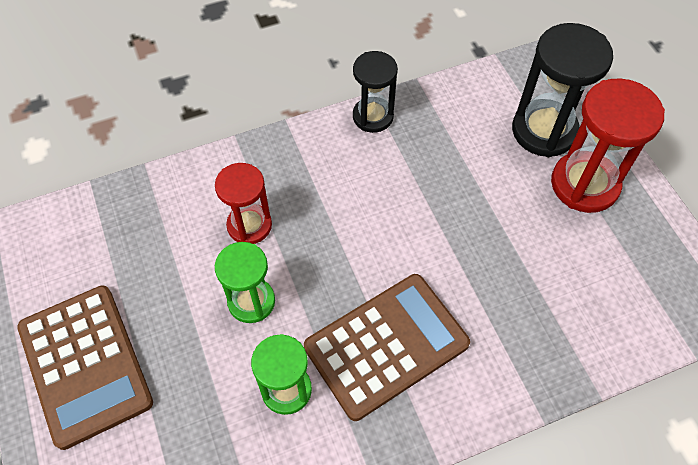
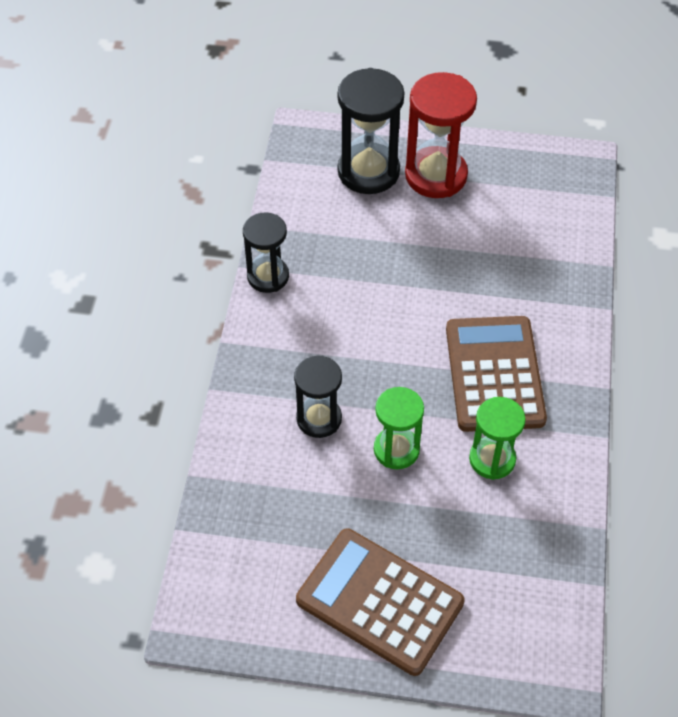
camera: 60 degrees left, 5 degrees down
(85, 365) = (379, 601): brown calculator -> brown calculator turned 150 degrees counterclockwise
(249, 225) = (319, 419): red hourglass -> black hourglass

